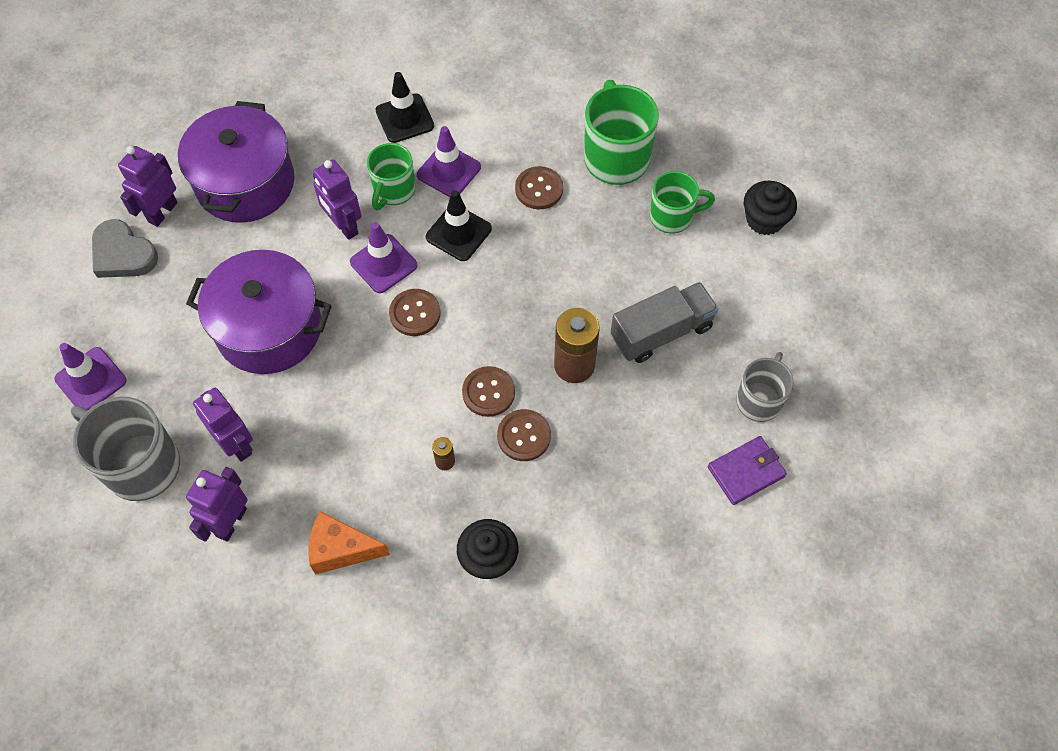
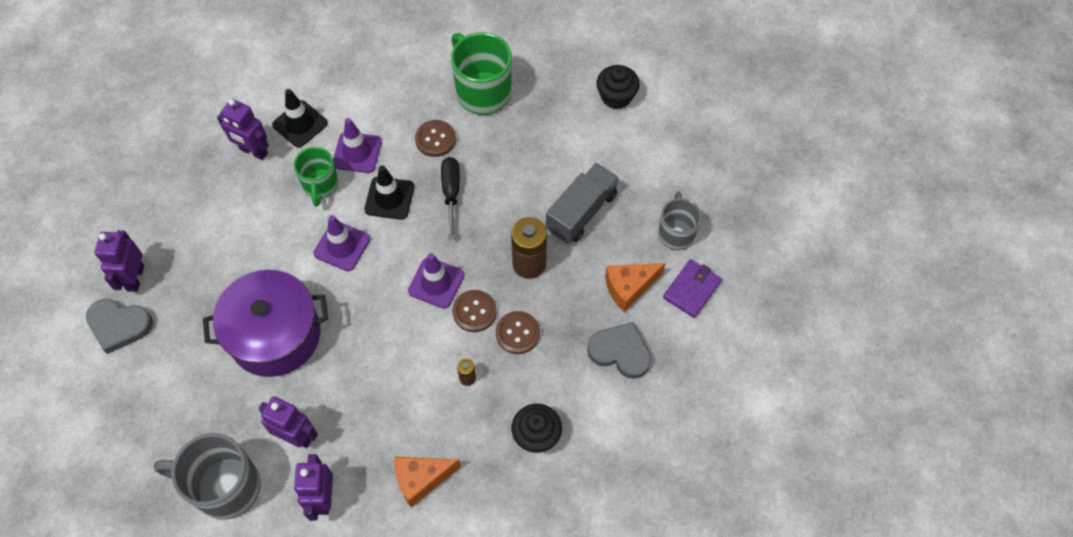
camera: 25 degrees left, 0 degrees up
(91, 380) = (146, 438): purple traffic cone -> purple traffic cone (436, 283)
(245, 183) = (194, 227): purple pot -> none
(344, 226) = (294, 229): purple robot -> purple robot (253, 151)
(415, 313) = (386, 275): brown button -> none
(527, 254) = (451, 193): none -> black screwdriver
(628, 506) = (620, 352): none -> grey heart
(672, 217) = (547, 121): green mug -> none
(674, 439) = (629, 288): none -> orange cheese

